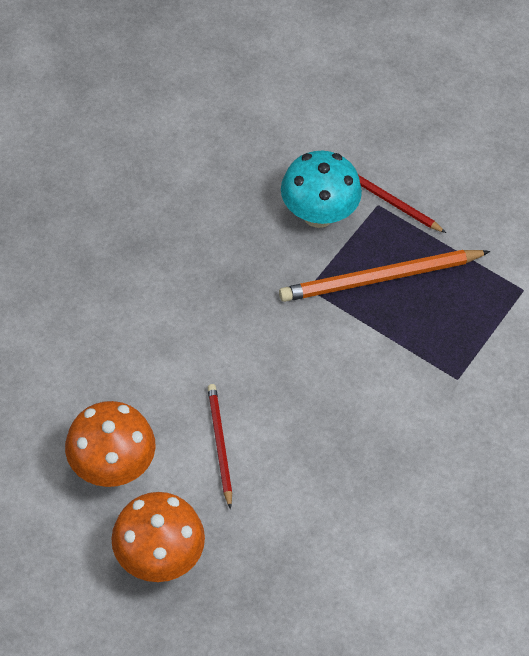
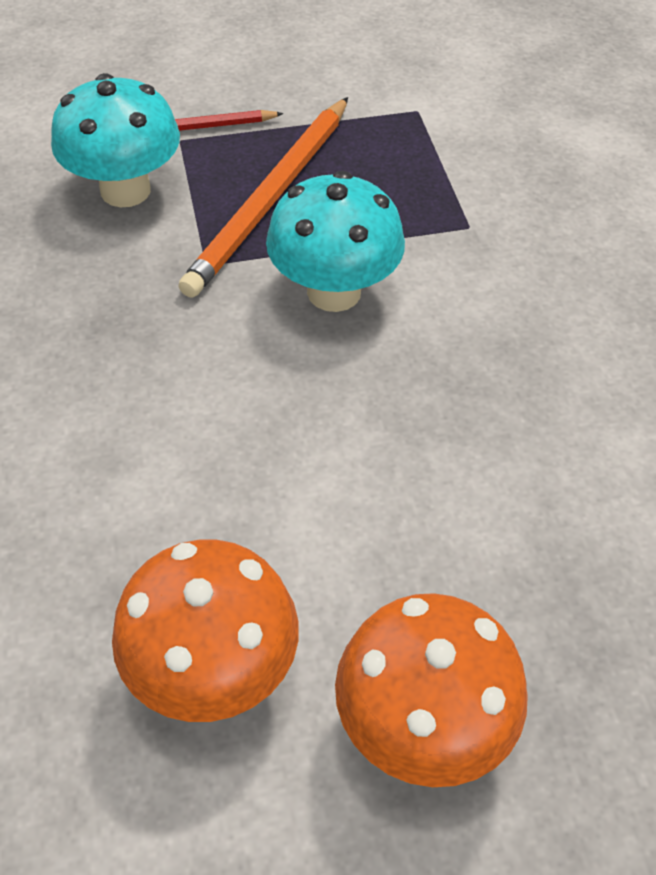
camera: 45 degrees left, 5 degrees down
(219, 444) = (318, 509): red pencil -> none
(348, 354) = (334, 292): none -> turquoise mushroom

